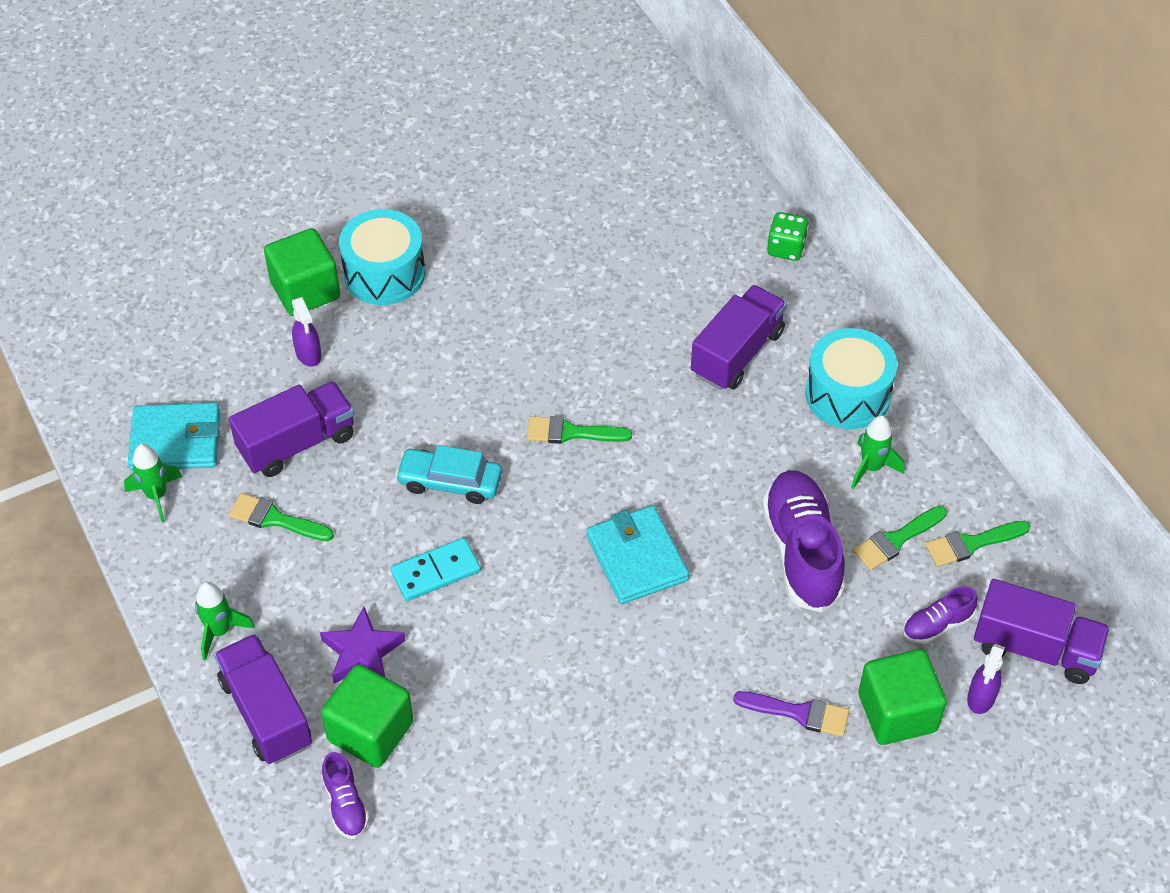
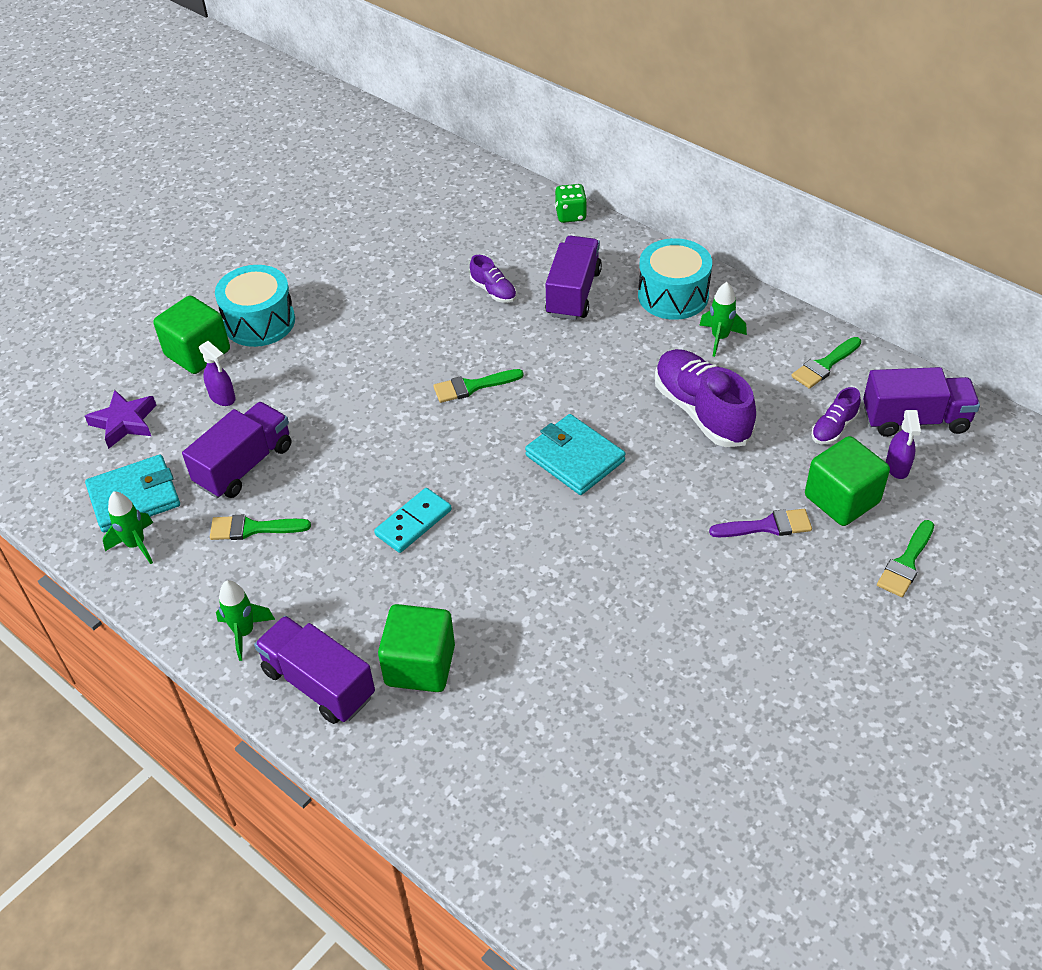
camera: 20 degrees left, 5 degrees down
(345, 804) = (427, 732): purple shoe -> purple shoe (493, 291)
(362, 652) = (381, 605): purple star -> purple star (124, 422)
(450, 482) = (391, 452): turquoise car -> none
(896, 540) = (767, 380): green brush -> green brush (906, 563)

